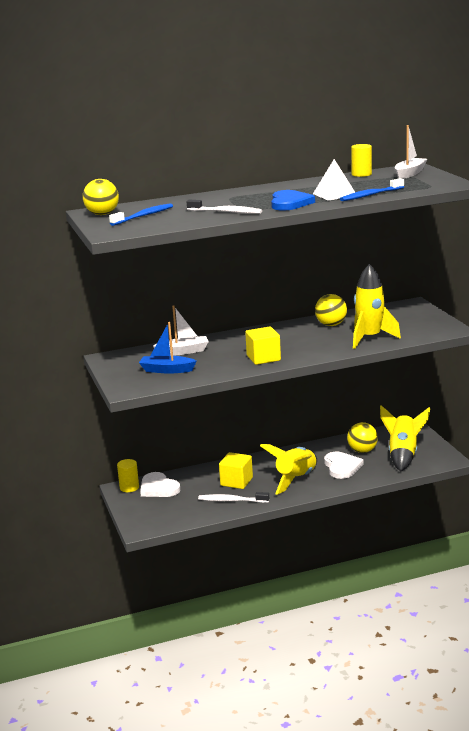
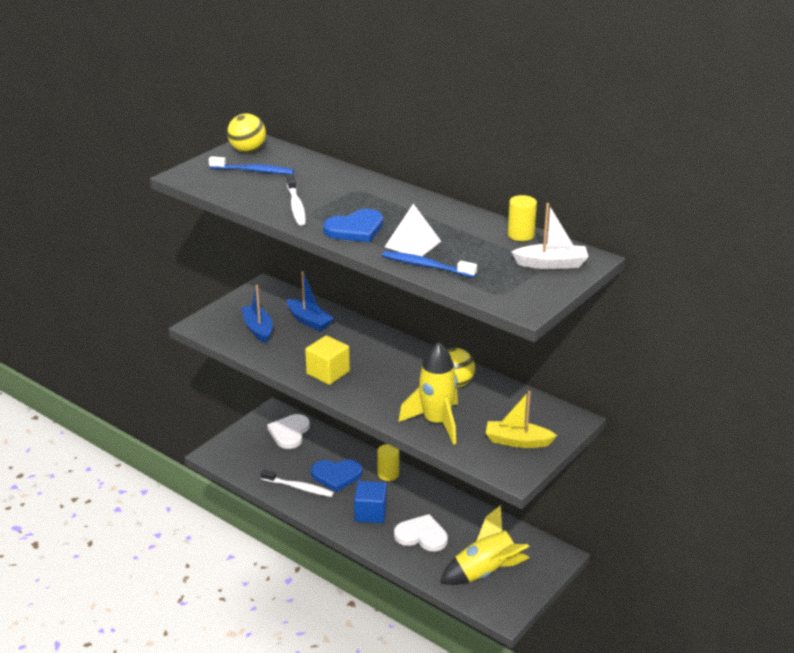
camera: 55 degrees right, 10 degrees up
(129, 487) = (278, 416): yellow cylinder -> yellow cylinder (388, 474)
(183, 351) = (309, 321): white boat -> blue boat
(232, 500) = (299, 487): white toothbrush -> white toothbrush turned 135 degrees clockwise
(236, 481) = (336, 475): yellow cube -> blue heart
(296, 479) = (370, 513): yellow rocket -> blue cube
(342, 467) = (421, 535): white heart -> white heart turned 120 degrees counterclockwise
(362, 451) = (469, 537): yellow ball -> none
(418, 321) = (517, 441): none -> yellow boat

